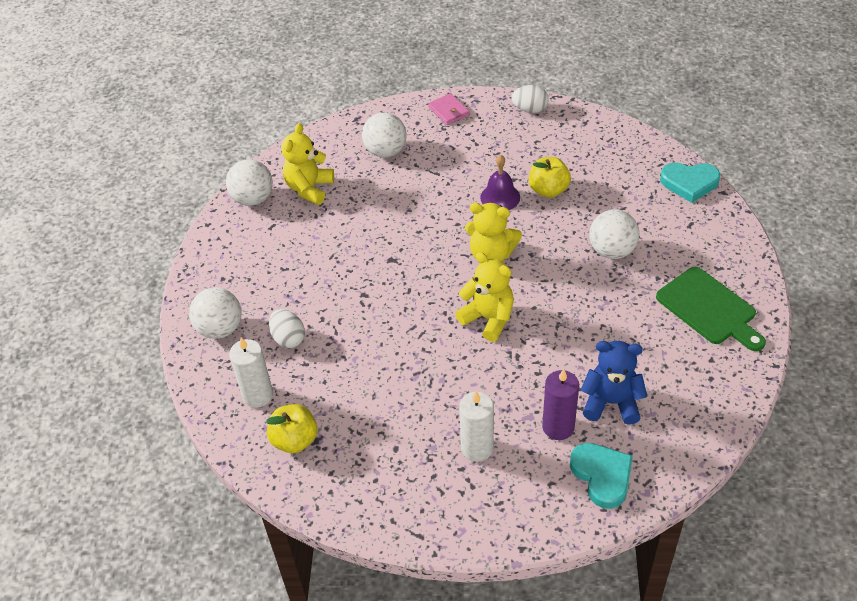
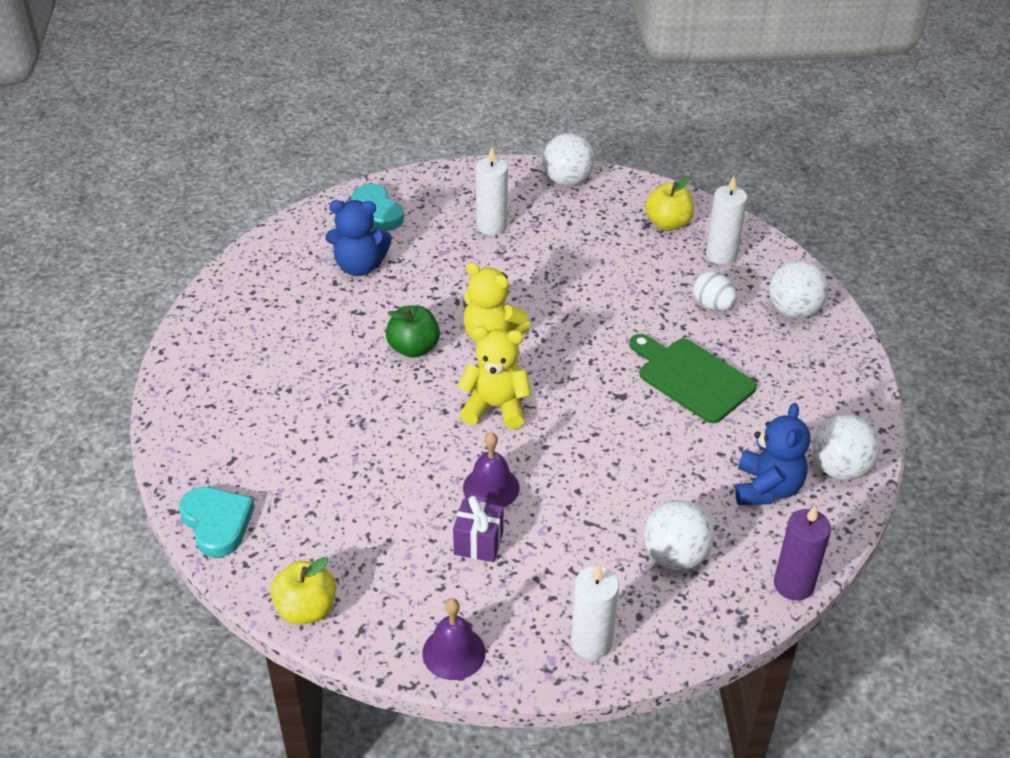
camera: 170 degrees right, 5 degrees down
(309, 188) = (767, 488): yellow teddy bear -> blue teddy bear
(448, 111) = (591, 642): pink wallet -> white candle
(511, 164) = (478, 543): none -> purple gift
(530, 109) = (454, 652): white egg -> purple bell
(548, 190) = (422, 502): yellow apple -> yellow apple (306, 609)
(556, 310) = (413, 348): none -> green apple
(558, 427) = (413, 245): purple candle -> purple candle (793, 584)
(612, 251) = (341, 419): white ball -> white ball (567, 180)
(689, 183) = (217, 523): turquoise heart -> turquoise heart turned 60 degrees clockwise
(709, 308) = (235, 358): green cutting board -> green cutting board (692, 378)

